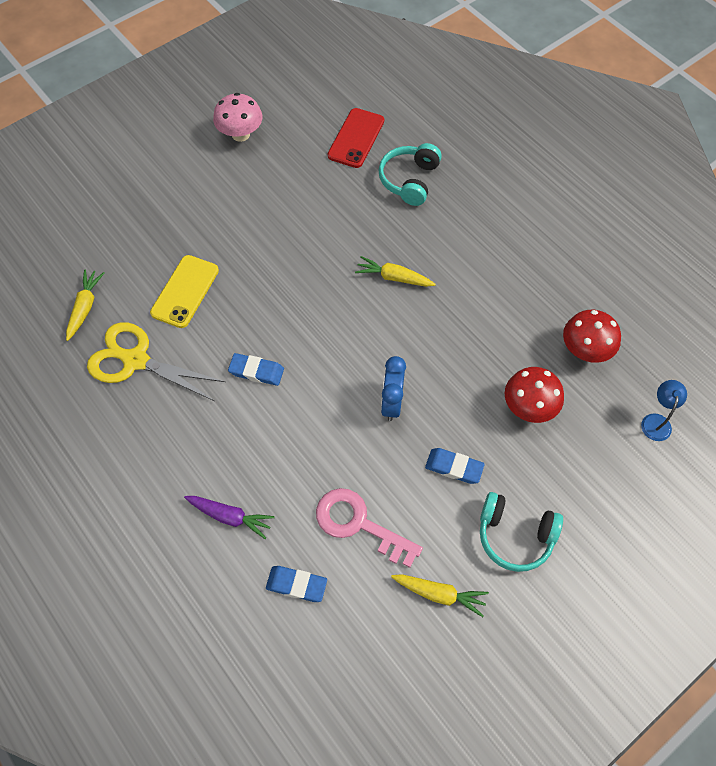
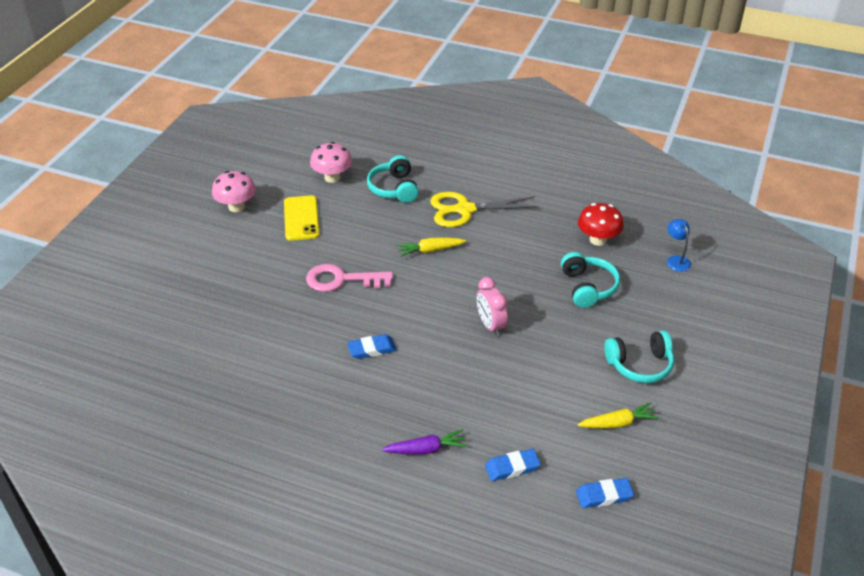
camera: 30 degrees left, 20 degrees down
(85, 307) = (192, 367): yellow carrot -> none
(135, 360) = (265, 384): yellow scissors -> yellow scissors (464, 210)
(185, 291) = (271, 322): yellow phone -> yellow phone (301, 218)
(356, 138) = (332, 177): red phone -> pink mushroom
(359, 524) = (527, 408): pink key -> pink key (341, 280)
(391, 403) = (490, 325): blue clock -> pink clock
(454, 467) = (566, 344): blue eraser -> blue eraser (604, 495)
(528, 407) = (588, 287): red mushroom -> turquoise headphones

